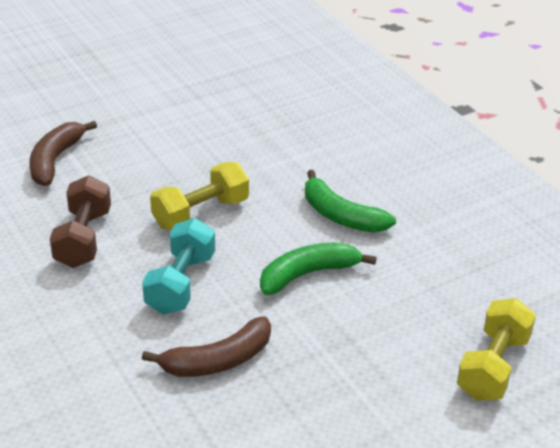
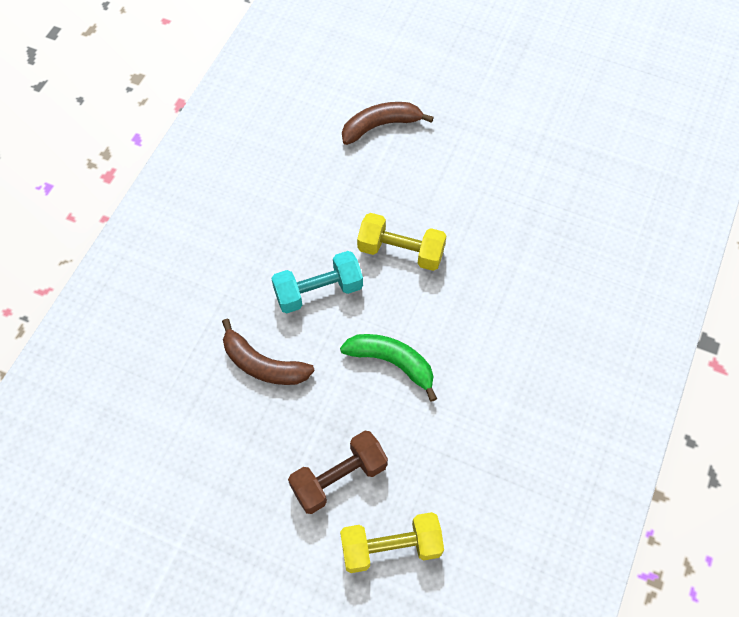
camera: 55 degrees right, 25 degrees up
(83, 239) = (315, 203): brown dumbbell -> brown dumbbell (339, 478)
(341, 215) = (477, 342): green banana -> none

